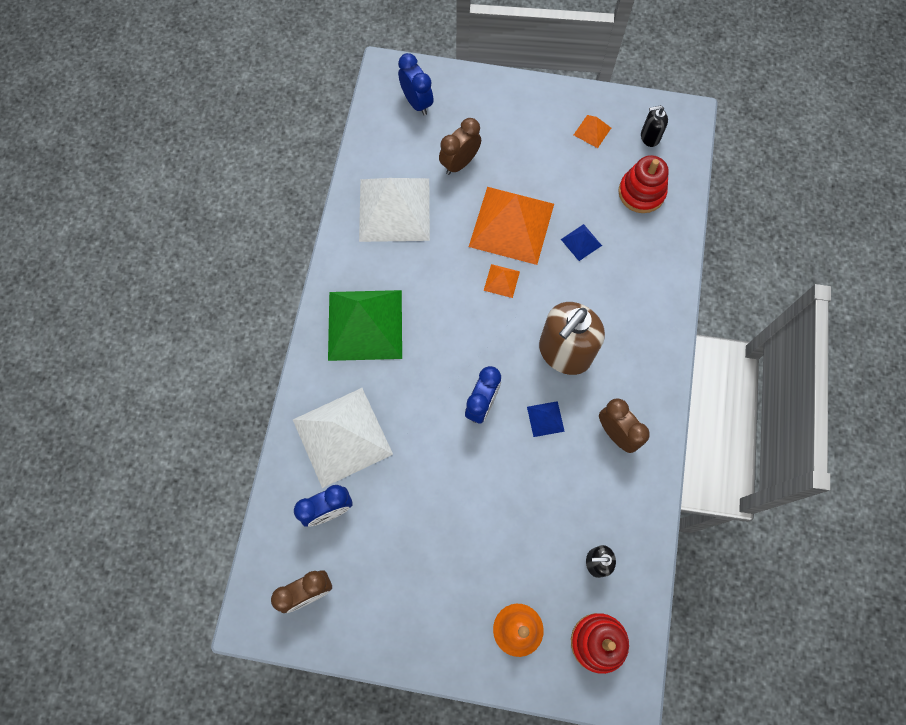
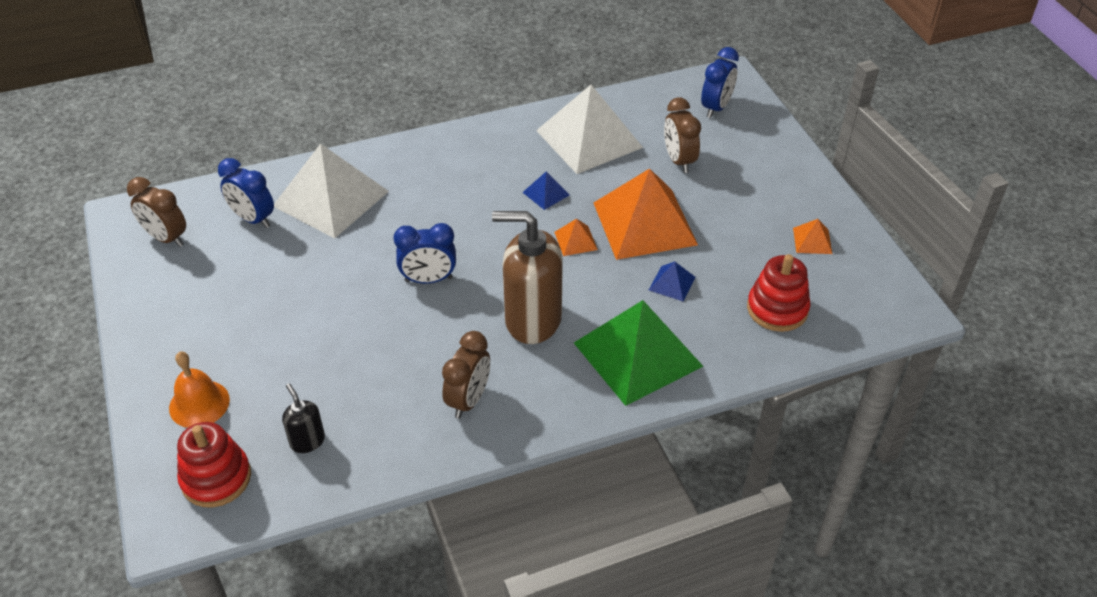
camera: 60 degrees right, 25 degrees down
(365, 324) = (454, 167): green pyramid -> green pyramid (637, 354)
(459, 163) = (679, 161): brown clock -> brown clock turned 120 degrees counterclockwise
(545, 419) = (446, 334): blue pyramid -> blue pyramid (546, 193)
(649, 137) = (853, 289): black soap dispenser -> none

